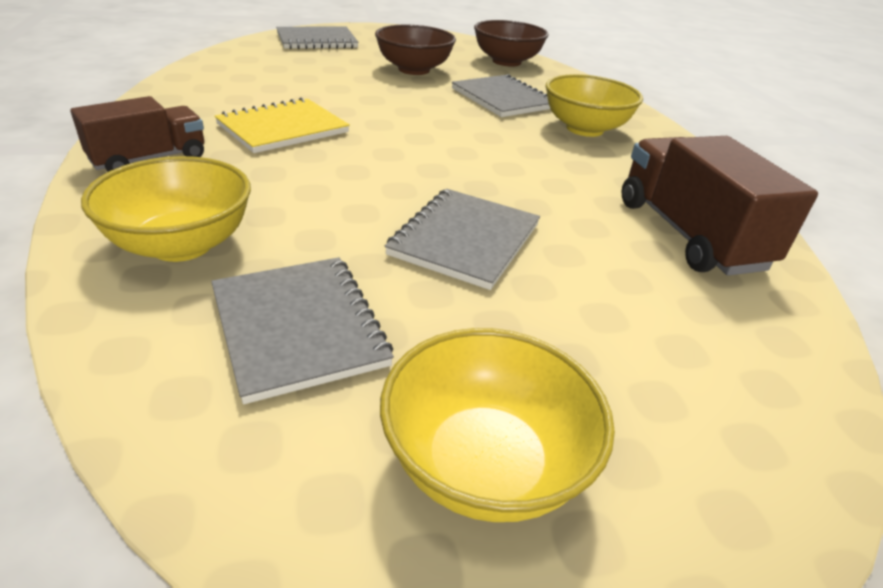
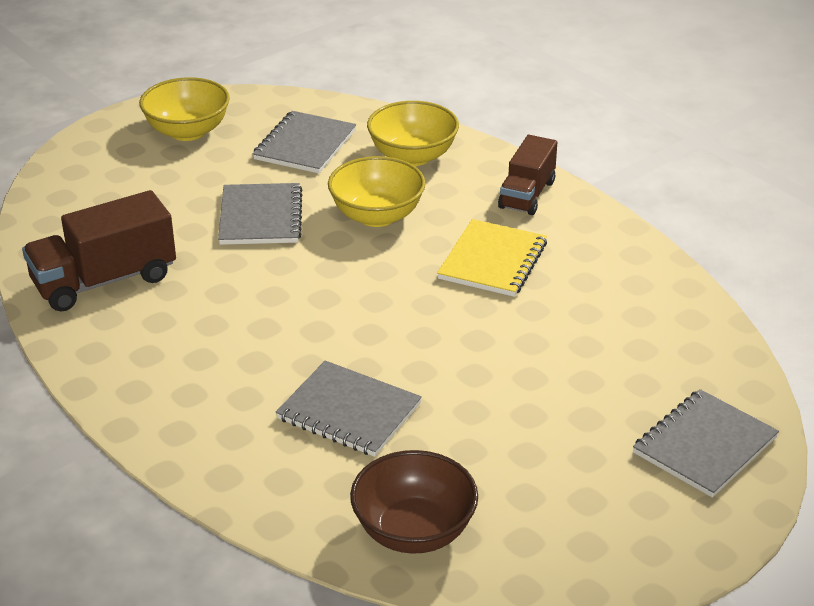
camera: 155 degrees right, 0 degrees up
(298, 327) = (305, 145): grey notebook -> grey notebook turned 75 degrees clockwise
(414, 70) = (504, 429): brown bowl -> none
(584, 129) = (228, 391): yellow bowl -> yellow bowl (377, 216)
(688, 234) = (104, 280): brown truck -> brown truck turned 105 degrees clockwise

